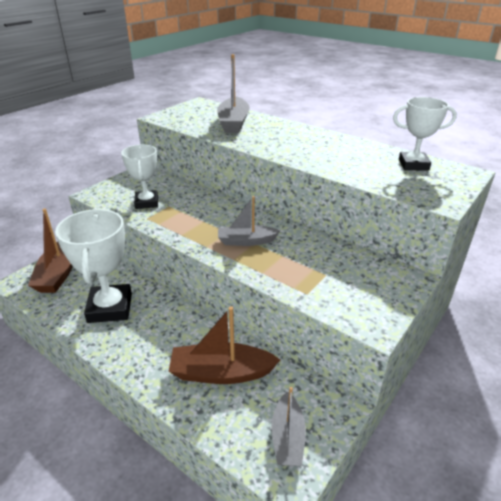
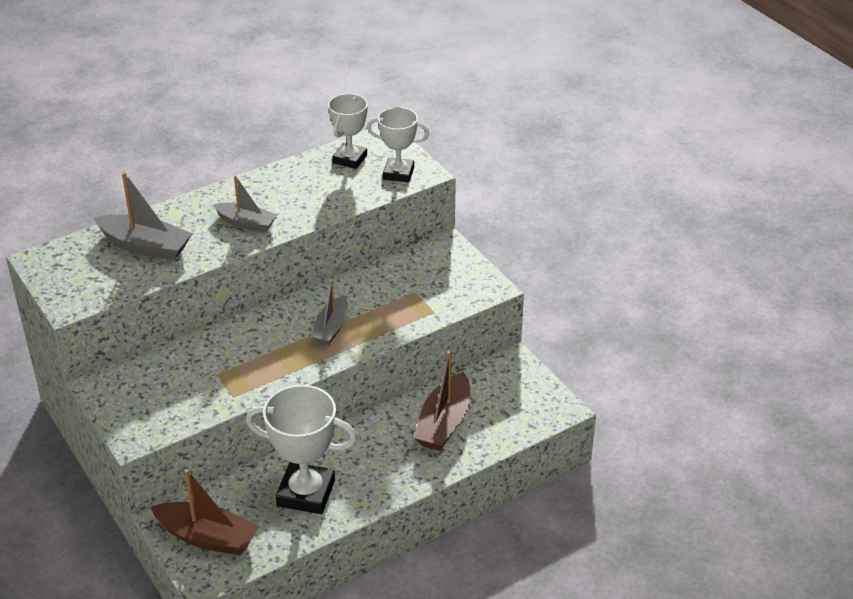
camera: 70 degrees left, 5 degrees up
(147, 202) = (195, 391): white trophy -> white trophy (398, 173)
(287, 437) = (527, 399): grey boat -> grey boat (246, 223)

